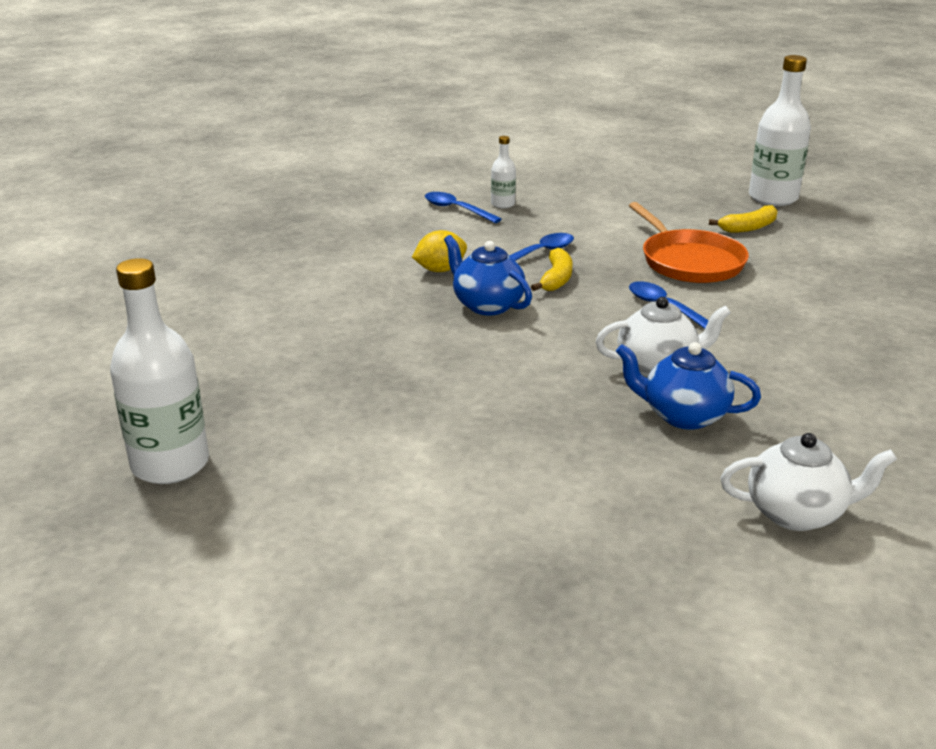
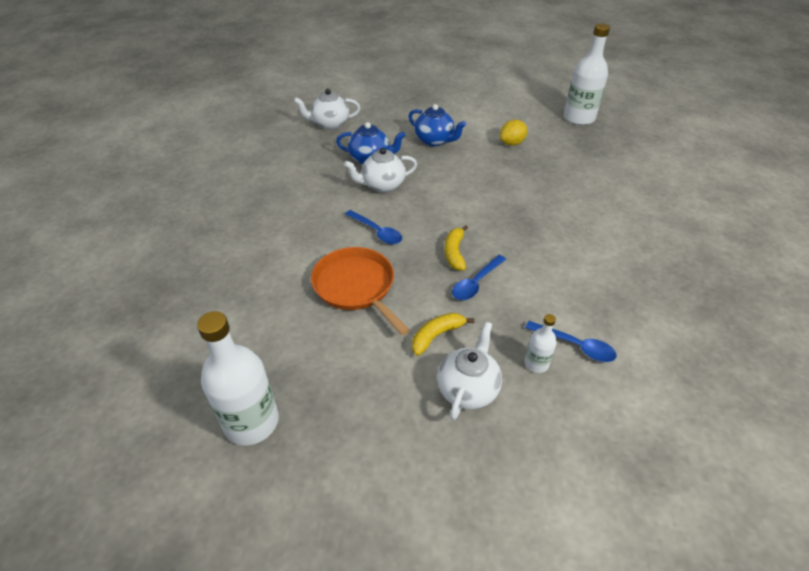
camera: 170 degrees right, 15 degrees up
(440, 270) = (541, 253): yellow lemon -> yellow lemon (512, 143)
(487, 305) = (492, 221): blue teapot -> blue teapot (435, 140)
(575, 198) = (468, 389): none -> white teapot
(748, 227) = (295, 349): yellow banana -> yellow banana (436, 336)

